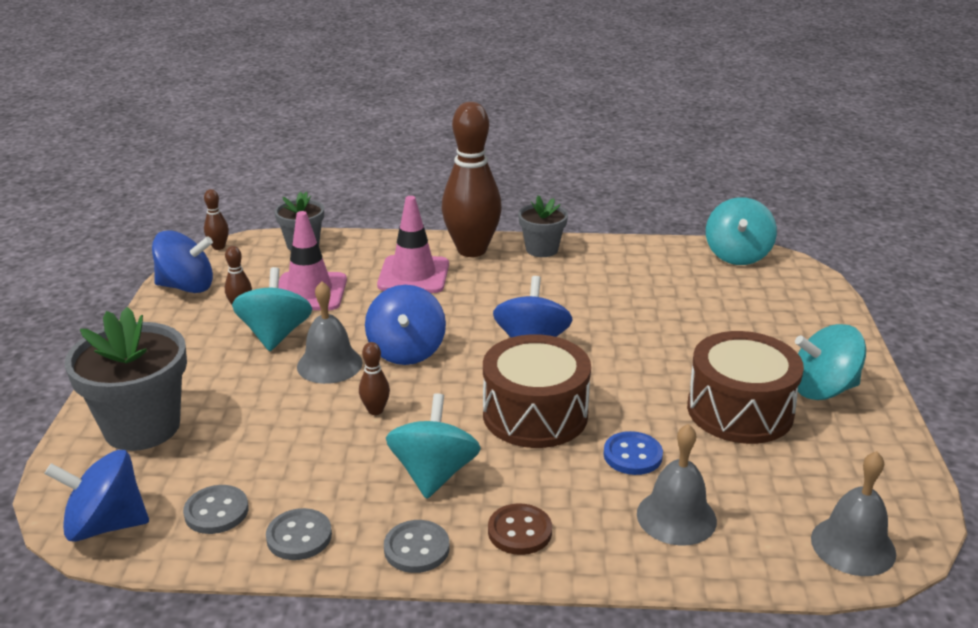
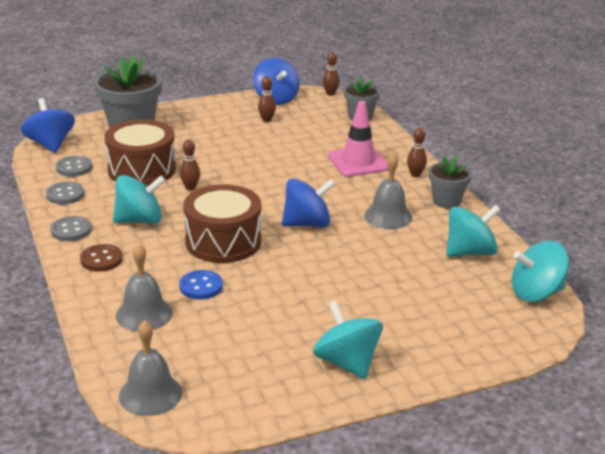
camera: 65 degrees right, 0 degrees up
(275, 335) = (246, 138): turquoise spinning top -> turquoise spinning top (470, 252)
(309, 292) = (303, 134): pink traffic cone -> none
(329, 364) = (228, 162): grey bell -> grey bell (388, 216)
(406, 351) = (262, 182): blue spinning top -> none
(472, 250) = (415, 174): brown bowling pin -> brown bowling pin, size x0.41
(740, 410) = (286, 324): brown drum -> brown drum (142, 169)

